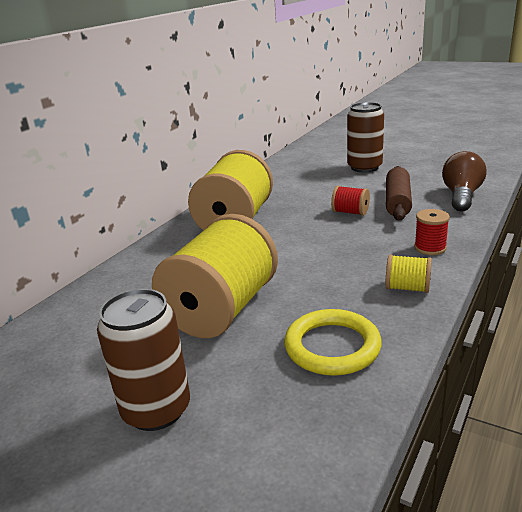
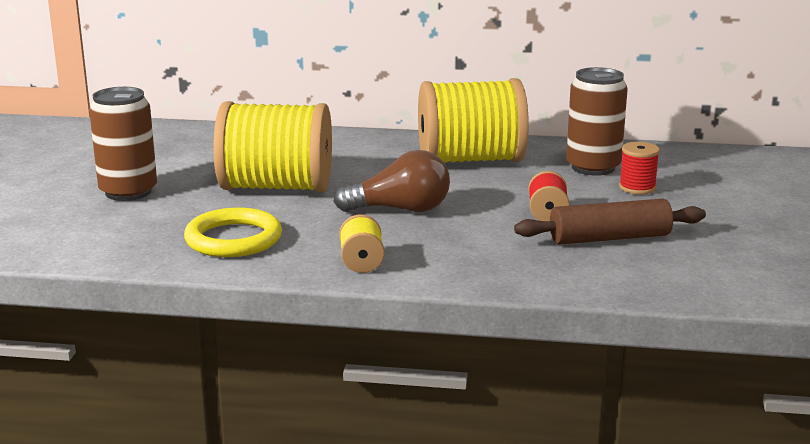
camera: 65 degrees right, 5 degrees down
(364, 167) = (730, 205): brown can -> brown can (593, 167)
(430, 248) = (472, 267): red spool -> red spool (637, 188)
(461, 196) = (672, 278): brown light bulb -> brown light bulb (400, 210)

